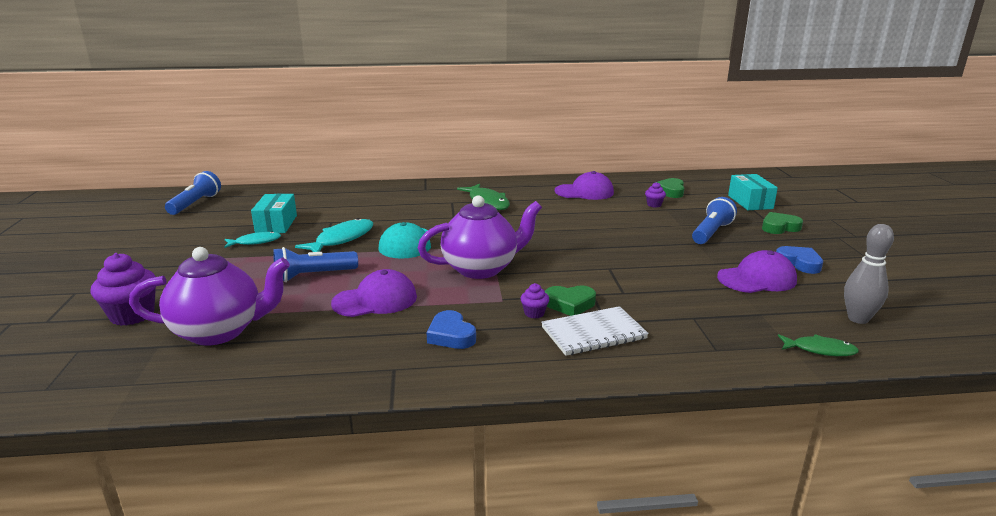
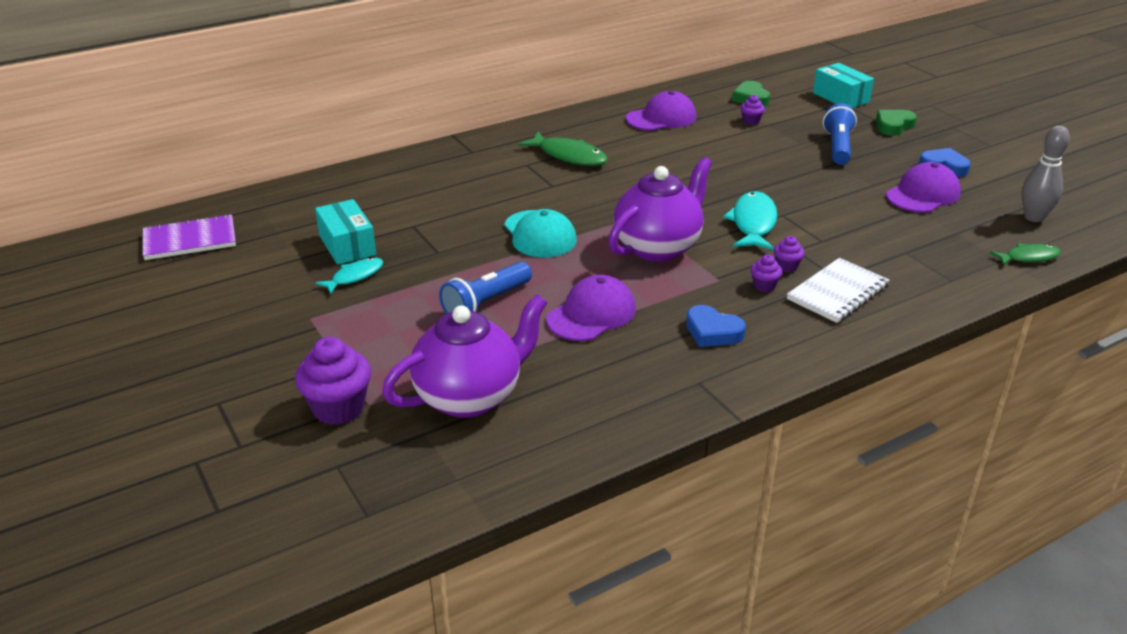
camera: 25 degrees left, 10 degrees up
(195, 204) = (190, 240): blue flashlight -> purple notebook
(341, 239) = (458, 247): turquoise fish -> turquoise fish (753, 223)
(570, 304) = (786, 267): green heart -> purple cupcake

